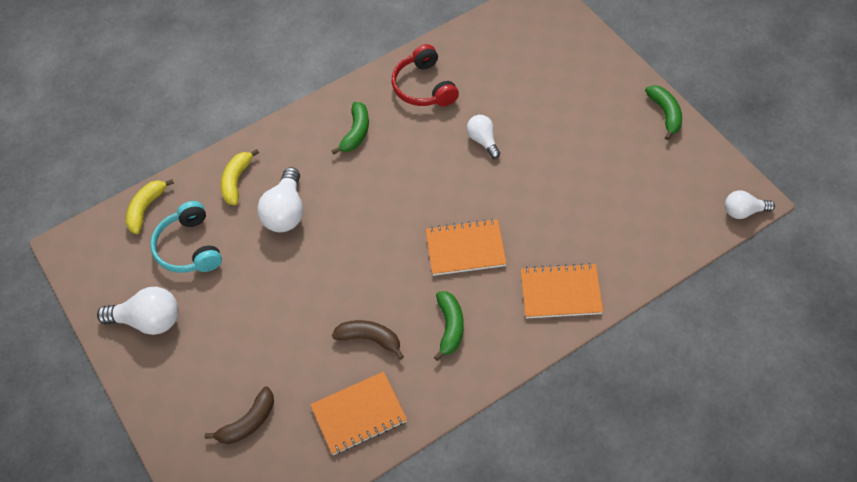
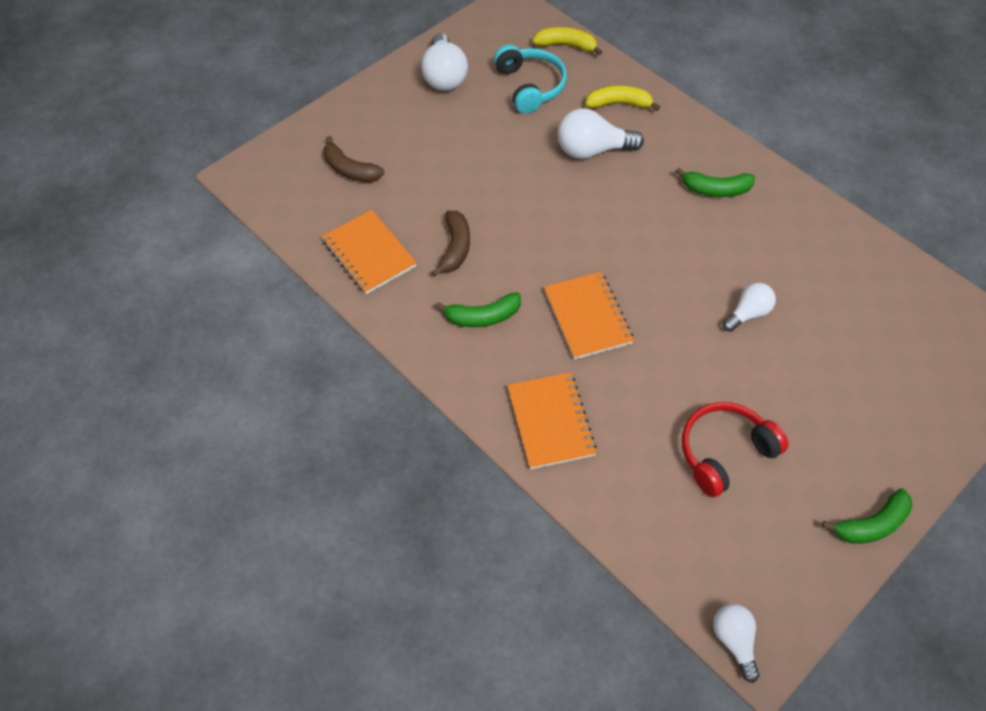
camera: 75 degrees right, 0 degrees up
(189, 248) = (530, 86): turquoise headphones -> turquoise headphones turned 105 degrees clockwise
(424, 87) = (807, 242): red headphones -> red headphones (724, 452)

